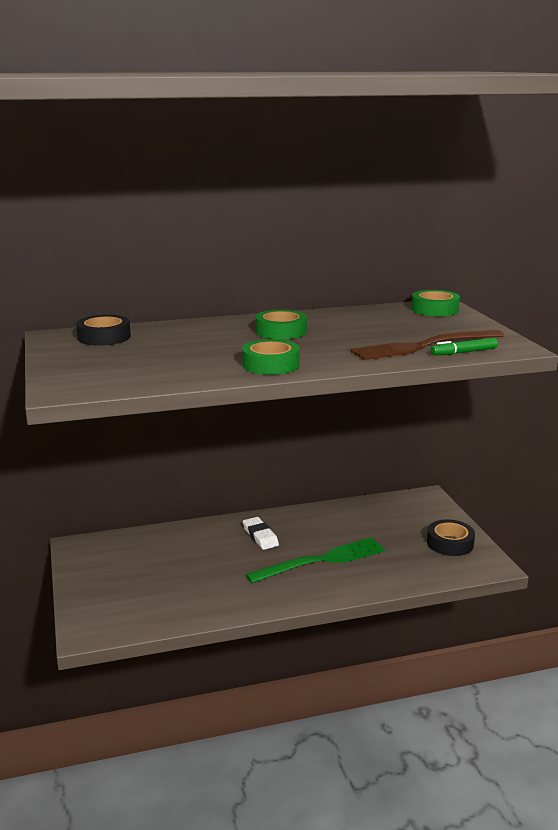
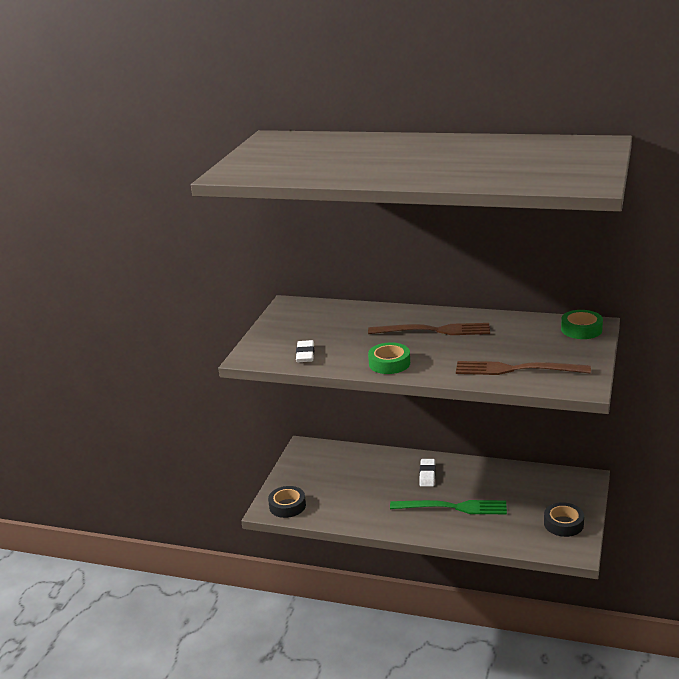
camera: 35 degrees right, 5 degrees up
(104, 337) = (315, 312): black tape -> black tape (287, 506)
(145, 374) = (305, 354): none -> white eraser
(281, 331) = (434, 330): green tape -> brown fork
(464, 352) = (537, 383): green marker -> none

